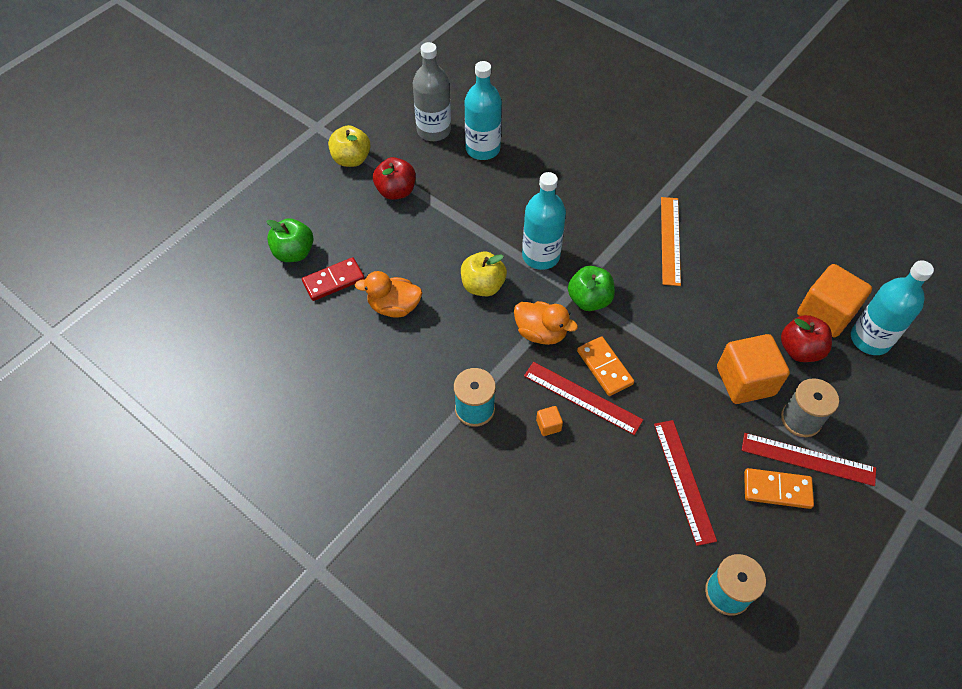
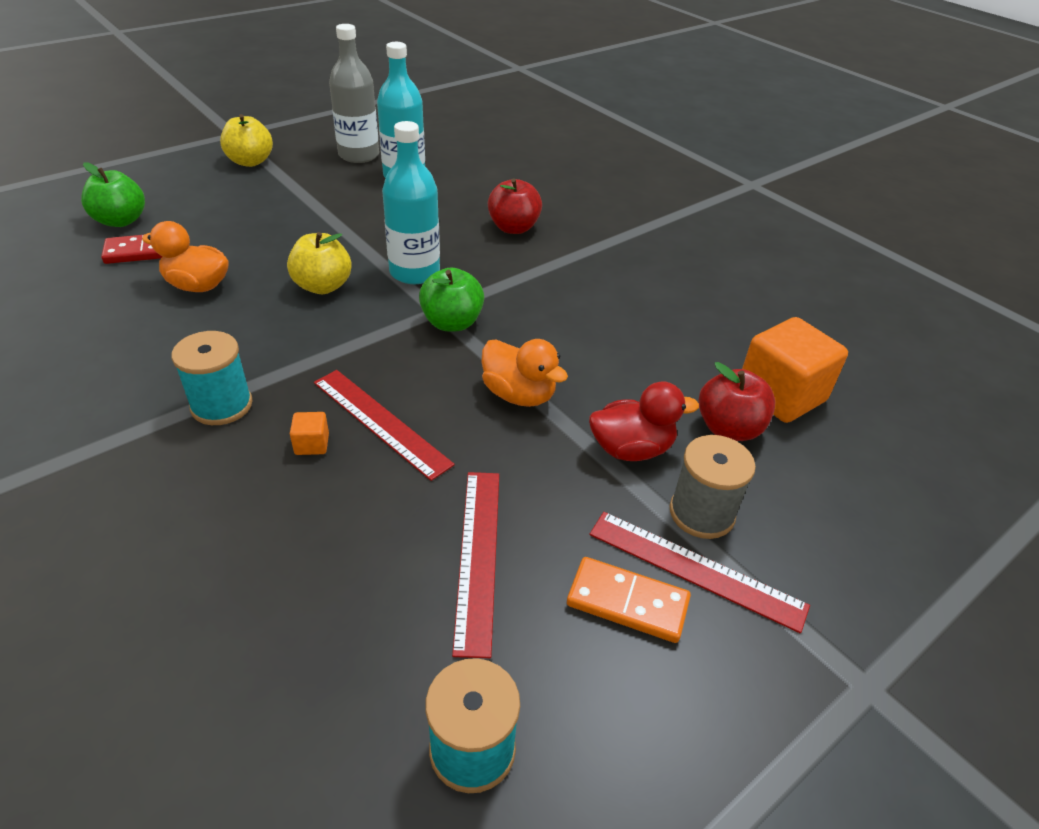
camera: 10 degrees right, 15 degrees down
(396, 191) = (280, 192): red apple -> red apple (513, 228)
(541, 333) = (367, 343): orange duck -> orange duck (519, 394)
(604, 367) = (432, 395): orange domino -> none
(670, 240) = (590, 286): orange ruler -> none
(745, 381) = (631, 449): orange cube -> red duck
(870, 339) = (841, 436): turquoise bottle -> none

